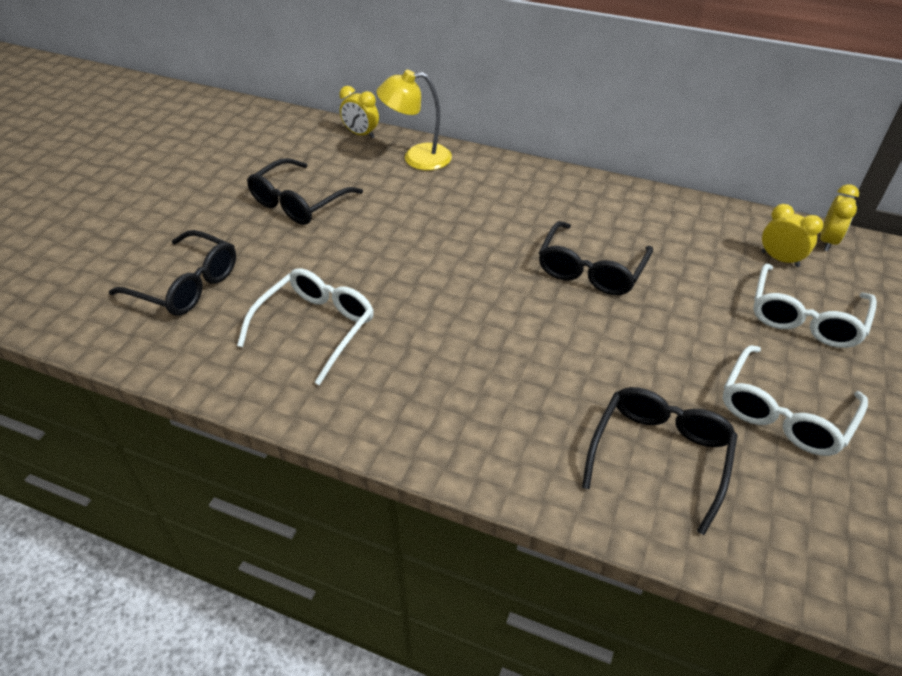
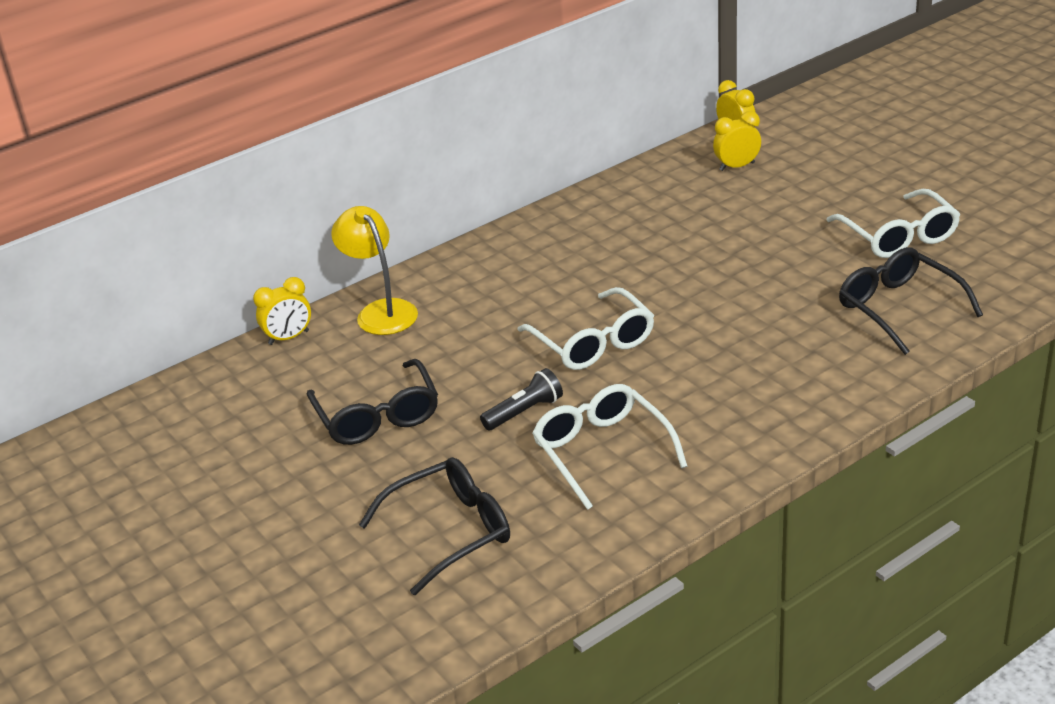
camera: 55 degrees left, 10 degrees down
(343, 268) = (525, 411): none -> black flashlight
(417, 158) = (381, 311): yellow lamp -> yellow lamp turned 120 degrees clockwise
(591, 270) = (664, 264): black glasses -> none
(805, 318) = (812, 185): white glasses -> white glasses (593, 343)

